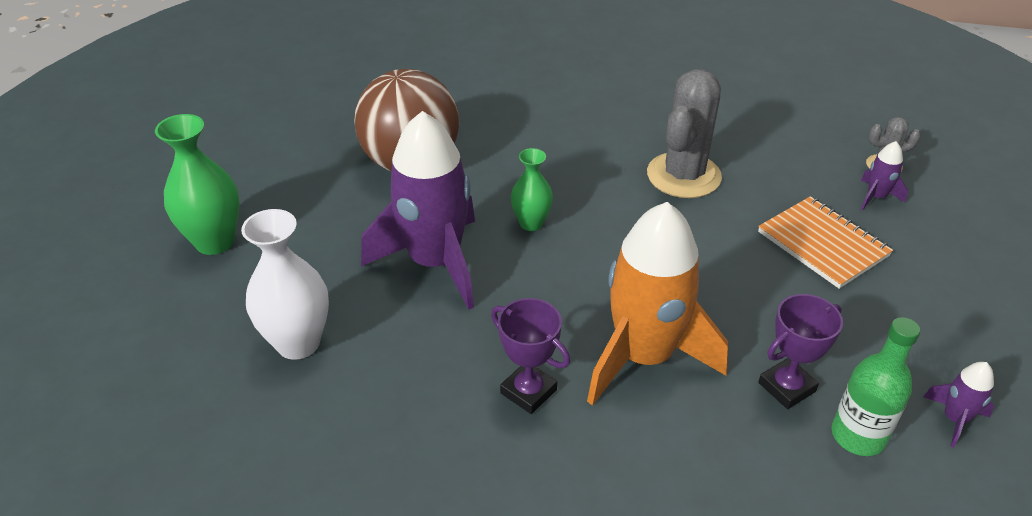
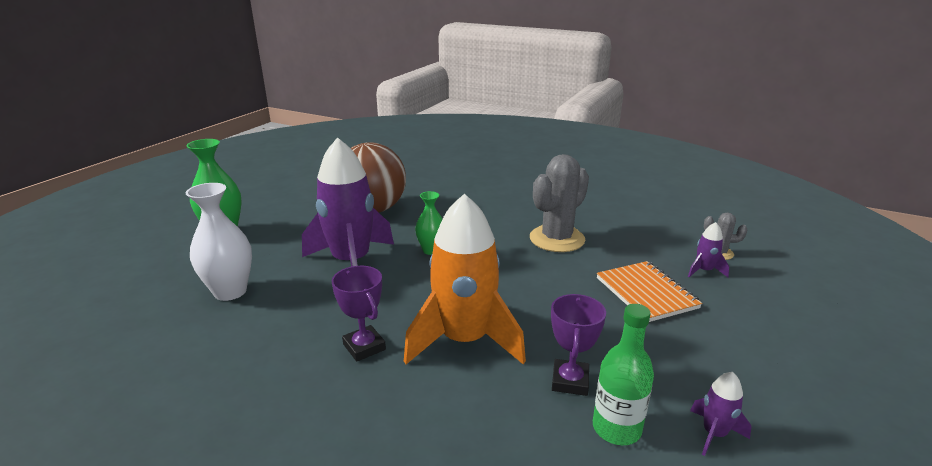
camera: 15 degrees right, 15 degrees down
(786, 387) = (570, 381): purple trophy -> purple trophy turned 60 degrees counterclockwise

